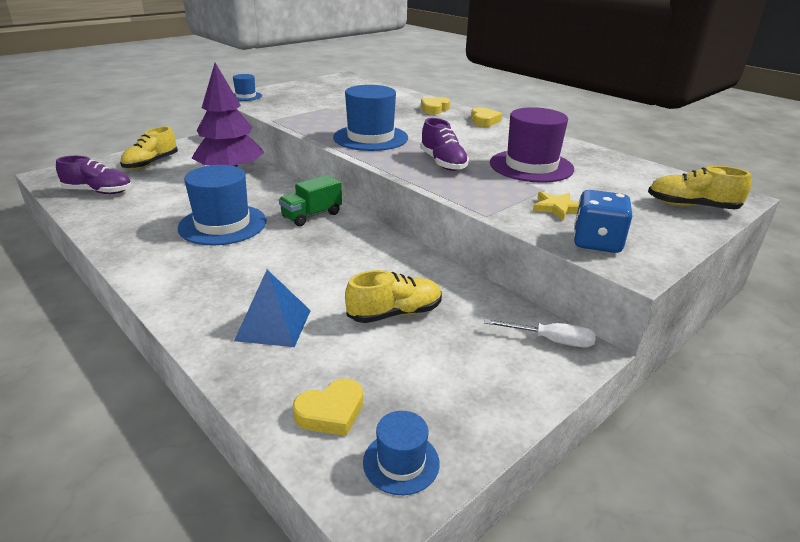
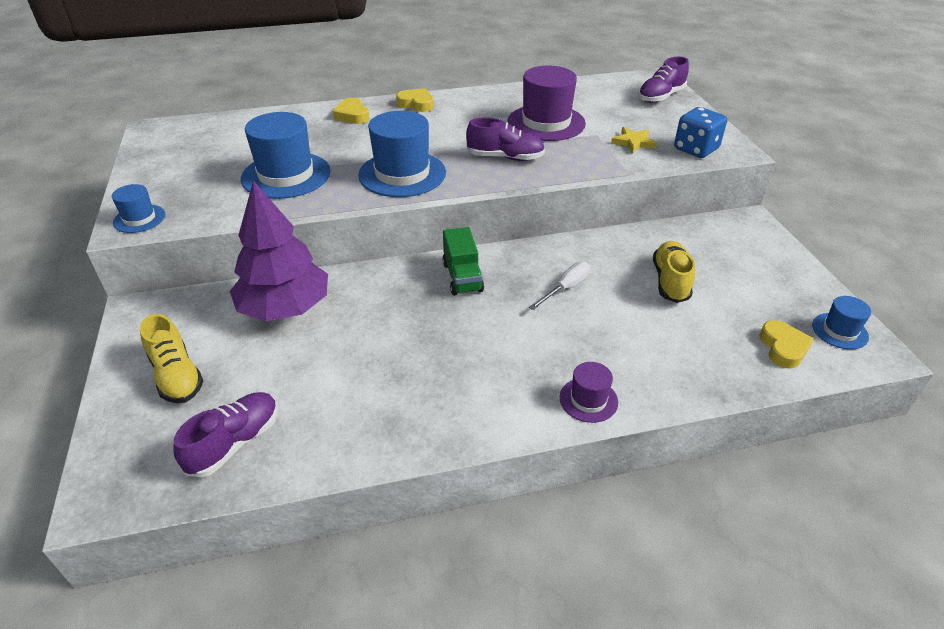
camera: 60 degrees left, 10 degrees up
(184, 300) = (588, 400): none -> purple hat
(223, 224) = (436, 343): blue hat -> blue hat (286, 175)
(273, 325) = (658, 350): blue pyramid -> none
(551, 340) = (734, 227): white screwdriver -> white screwdriver (565, 288)
(691, 206) = (660, 96): yellow shoe -> purple shoe

